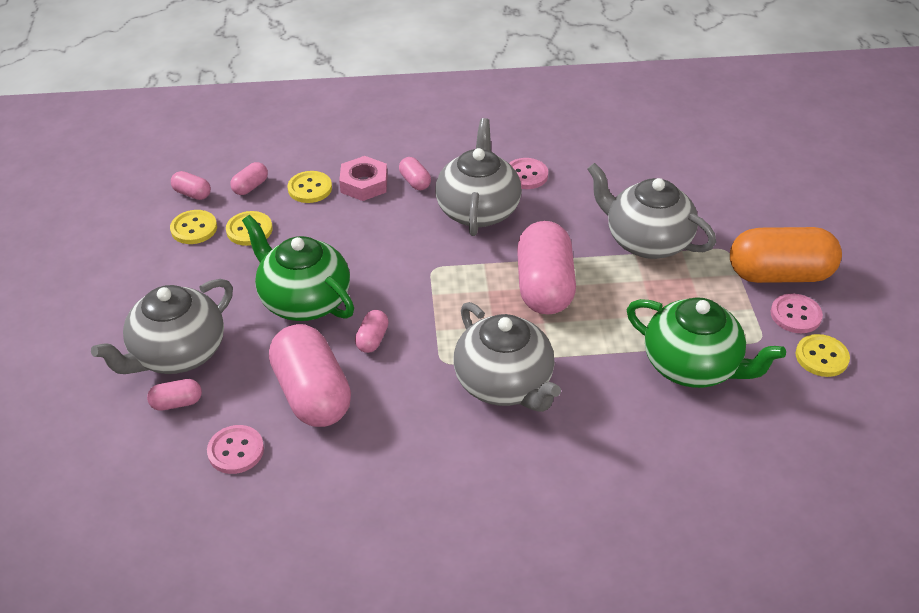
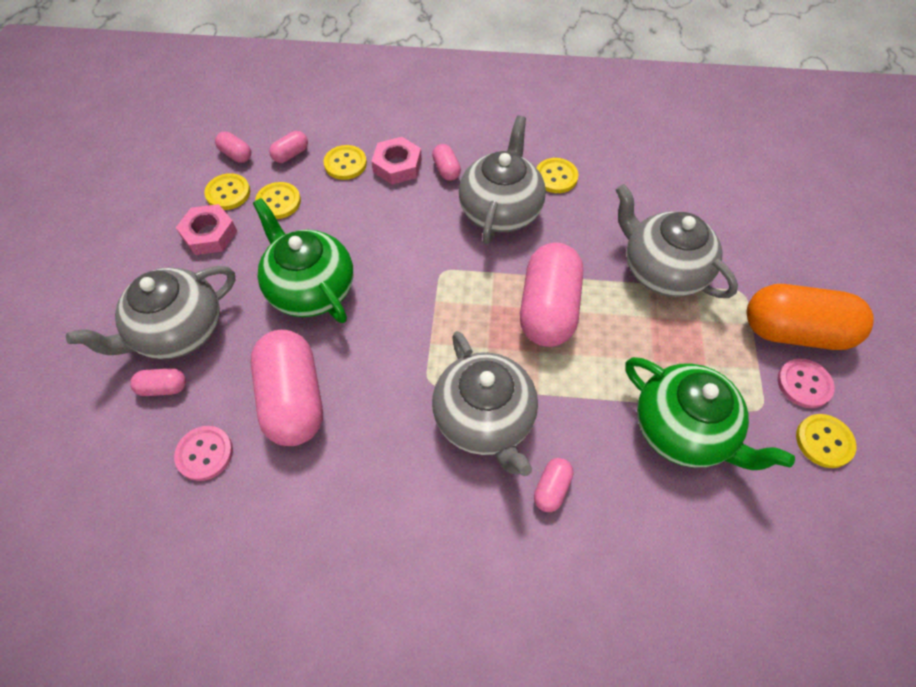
camera: 10 degrees right, 15 degrees up
(185, 267) = (209, 234): none -> pink nut
(372, 339) = (365, 344): pink capsule -> pink capsule (551, 488)
(526, 175) = (556, 177): pink button -> yellow button

